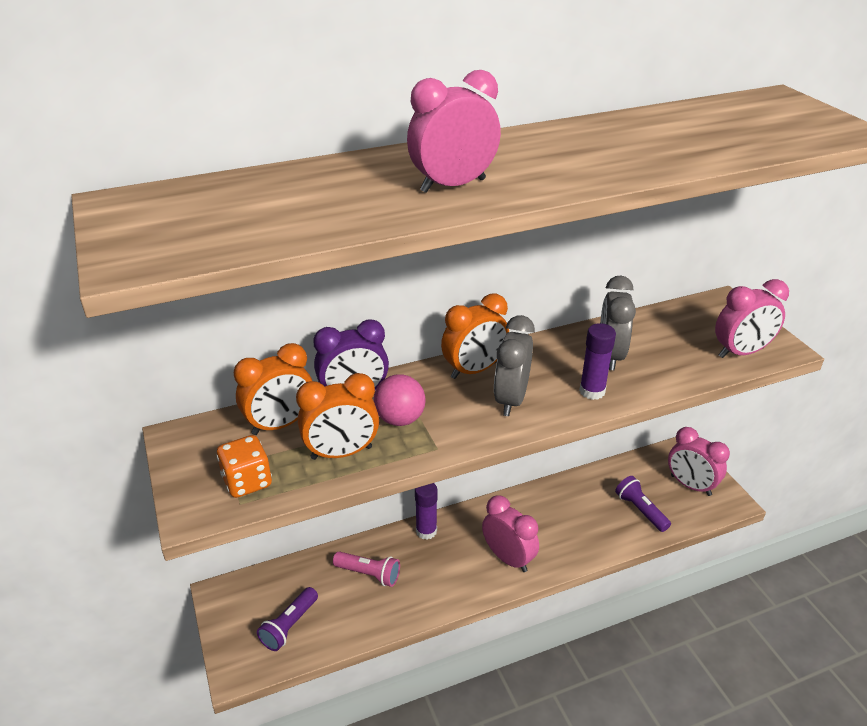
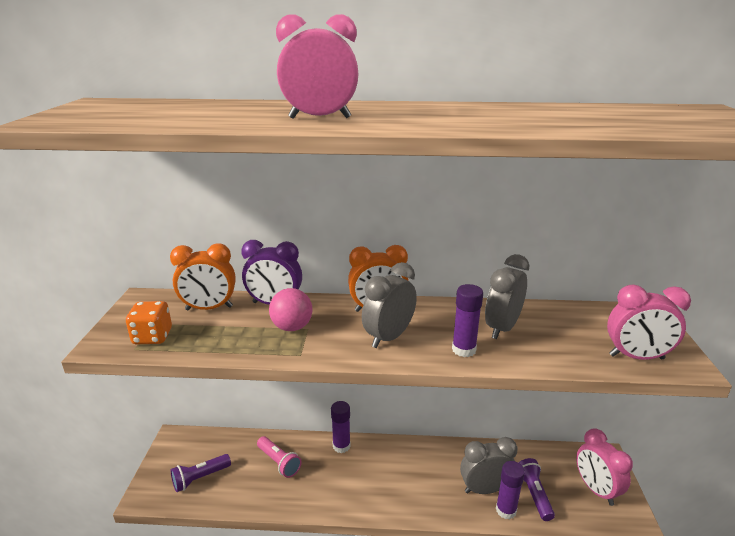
camera: 25 degrees right, 10 degrees down
(341, 453) = (230, 337): orange clock -> none
(508, 558) = (392, 491): pink clock -> none
(595, 522) = (485, 489): none -> grey clock
(624, 535) = (506, 510): none -> purple glue stick

